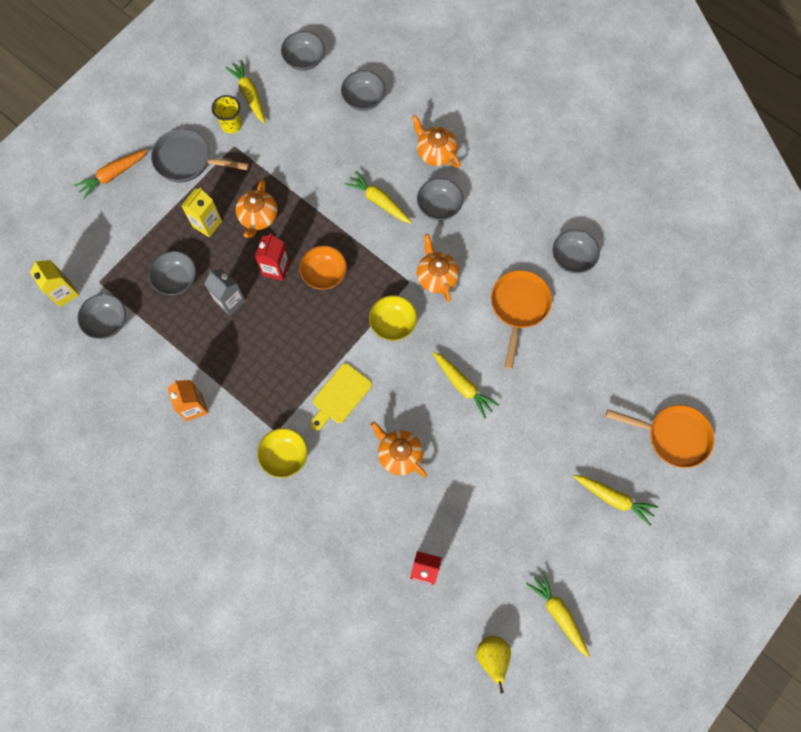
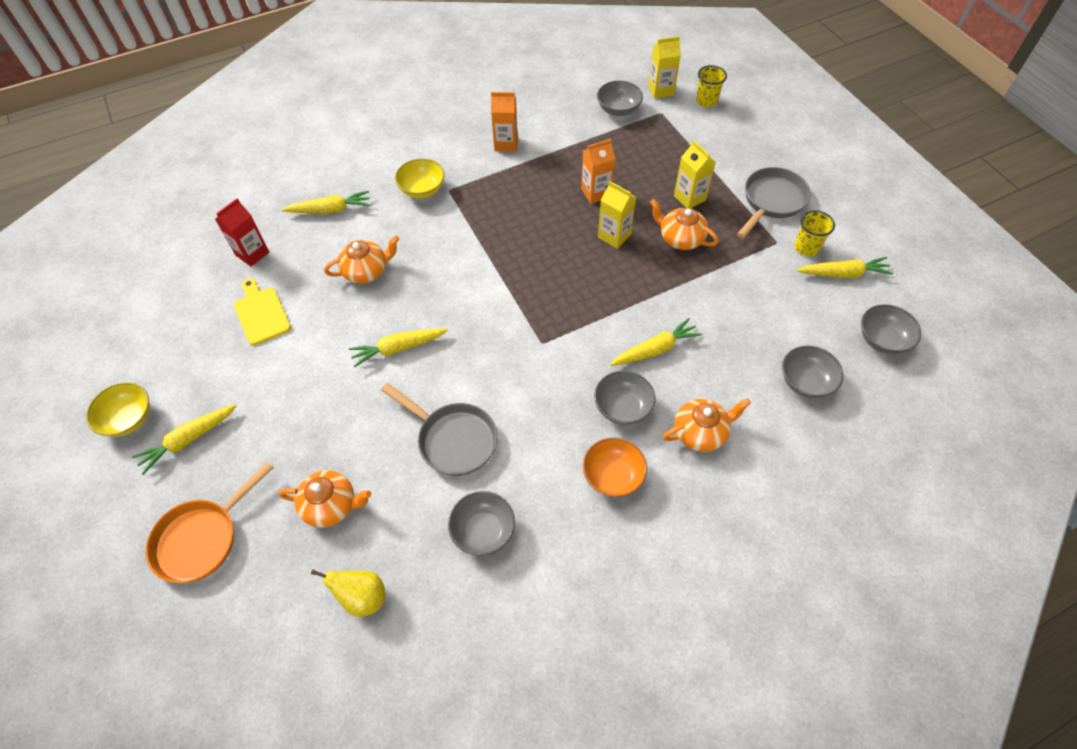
camera: 115 degrees right, 15 degrees down
(68, 247) = (706, 101): none -> yellow cup
(113, 175) = (774, 145): orange carrot -> none
(176, 279) = (638, 162): grey bowl -> none
(230, 301) = (596, 193): grey carton -> orange carton
(276, 268) = (614, 236): red carton -> yellow carton
(324, 274) = (588, 272): orange bowl -> orange bowl (613, 476)
(340, 396) = (452, 245): yellow cutting board -> yellow cutting board (261, 313)
(393, 323) = (502, 312): yellow bowl -> yellow bowl (129, 419)
(436, 276) = (535, 371): orange teapot -> orange teapot (331, 505)
(492, 656) = (143, 276): yellow pear -> yellow pear (363, 597)
(518, 307) = (453, 439): orange pan -> grey pan
(558, 613) = (131, 341): yellow carrot -> yellow carrot (330, 210)

